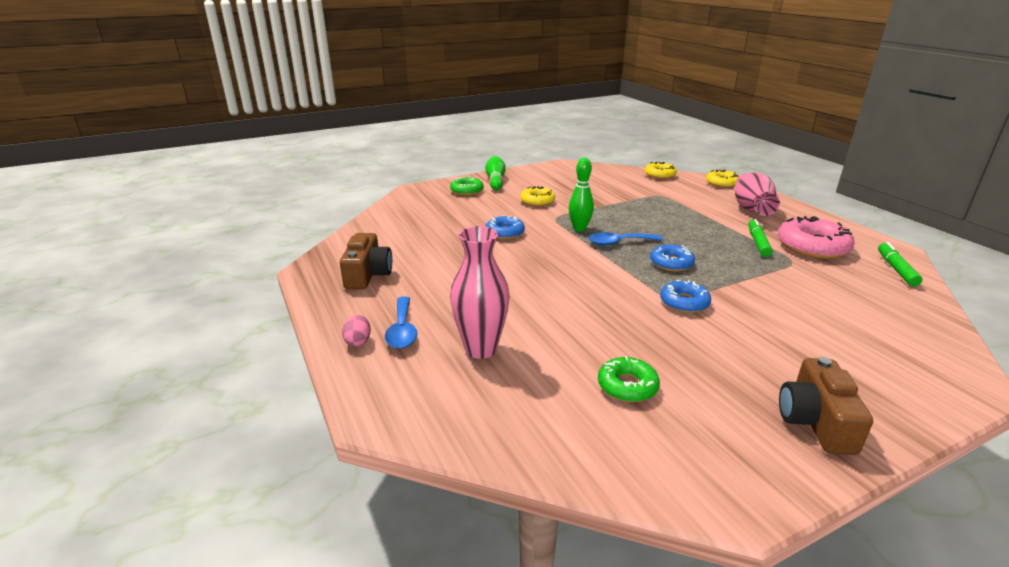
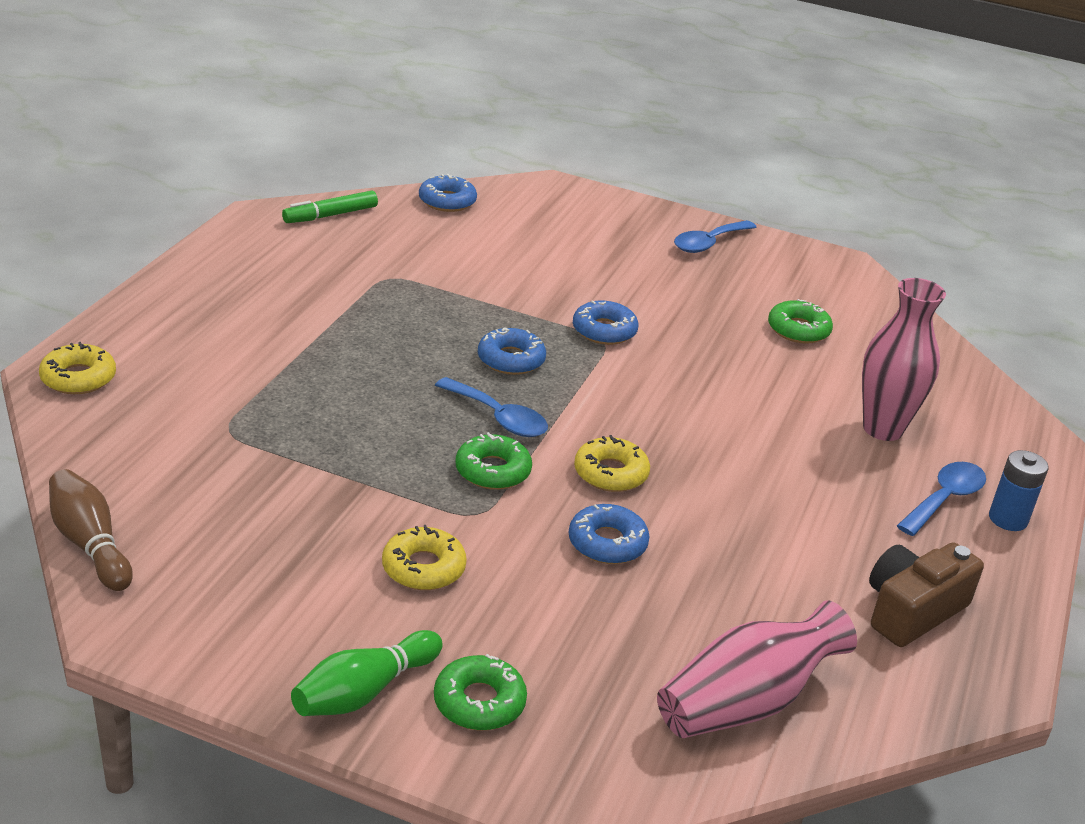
camera: 135 degrees left, 5 degrees up
(358, 341) = (1008, 519): pink egg -> blue battery
(579, 229) = (493, 471): green bowling pin -> green donut
(611, 168) = (90, 544): none -> brown bowling pin
(660, 175) = (86, 461): yellow donut -> yellow donut (610, 473)
(751, 209) = (205, 330): pink vase -> pink vase (746, 703)
(758, 243) = (354, 307): green marker -> none
(812, 246) = (318, 268): pink donut -> none
(815, 421) = (708, 243): brown camera -> blue spoon
(925, 318) = (447, 201): none -> blue donut

